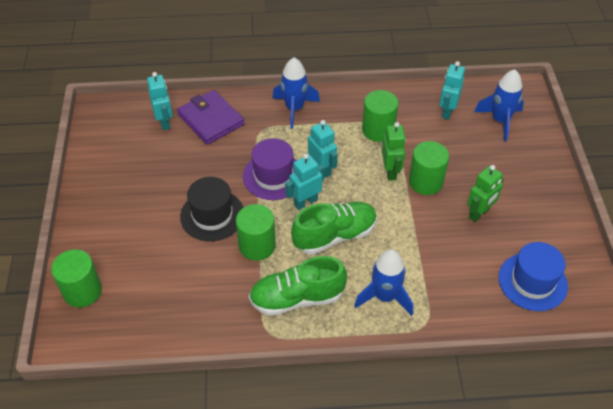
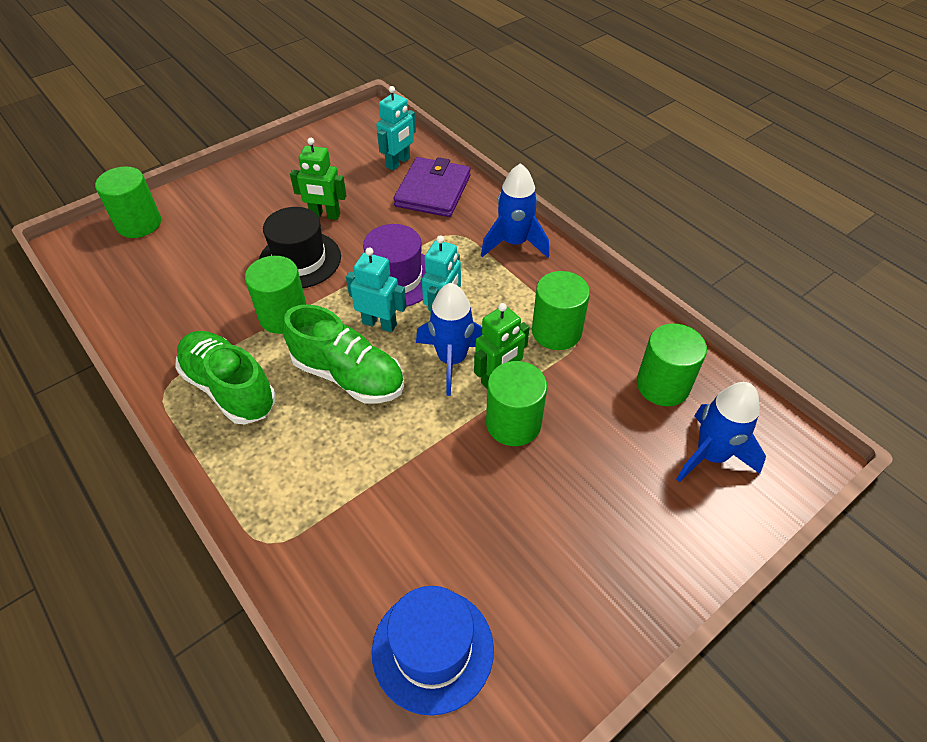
camera: 55 degrees right, 0 degrees up
(385, 296) = (286, 474): blue rocket -> blue rocket (452, 360)
(447, 111) = (662, 385): turquoise robot -> green cylinder
(479, 213) = (509, 514): green robot -> green robot (325, 215)

